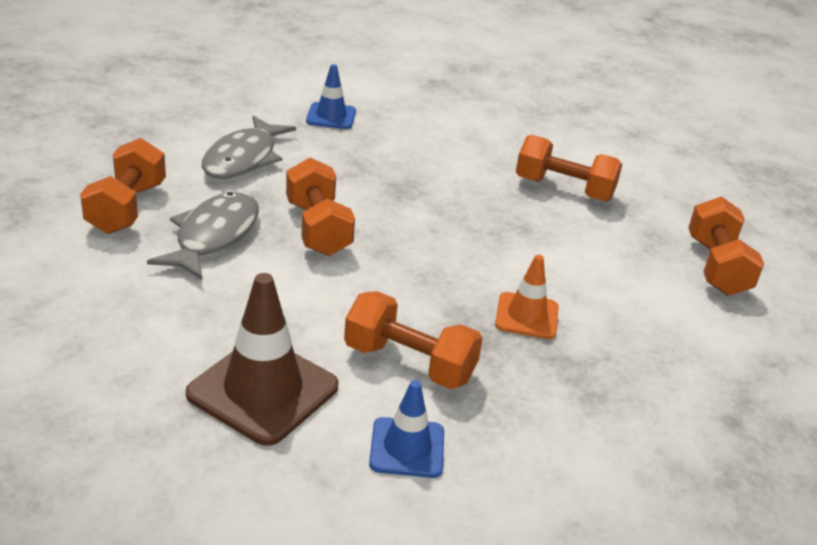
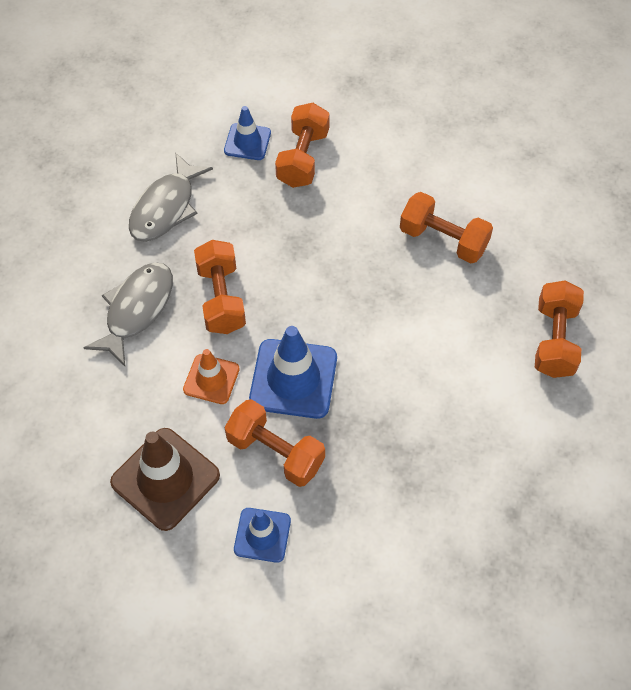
camera: 10 degrees right, 25 degrees up
(127, 208) = (69, 277): orange dumbbell -> orange dumbbell (302, 158)
(419, 296) = (293, 379): none -> blue traffic cone
(527, 316) = (376, 401): orange traffic cone -> orange traffic cone (211, 379)

